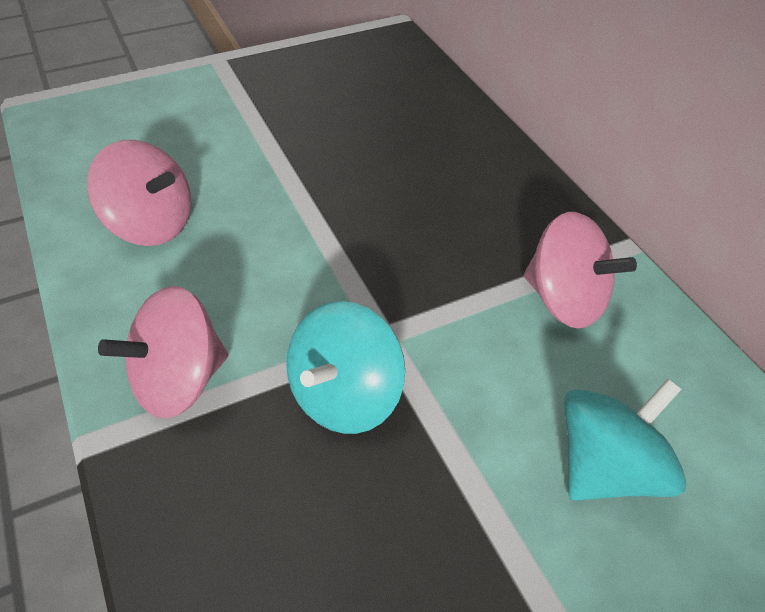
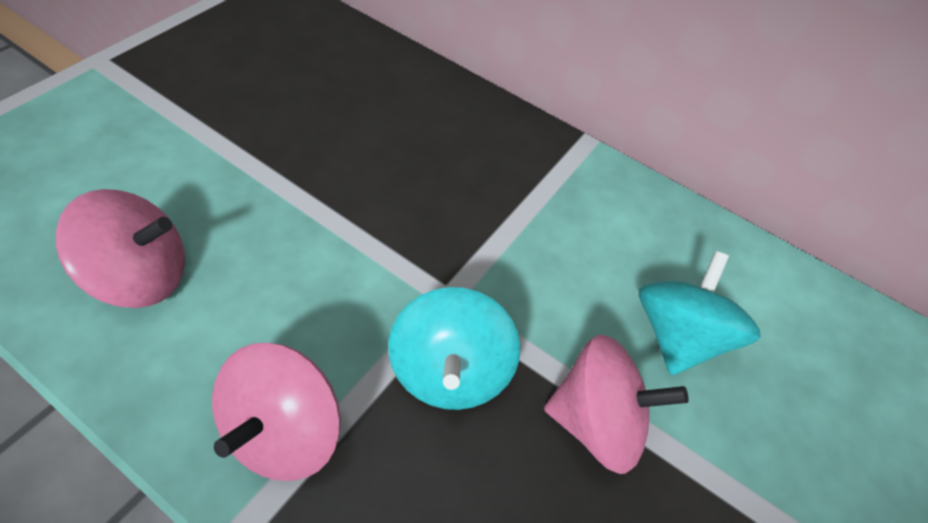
camera: 35 degrees left, 5 degrees up
(565, 300) = (570, 205): pink spinning top -> pink spinning top (596, 420)

